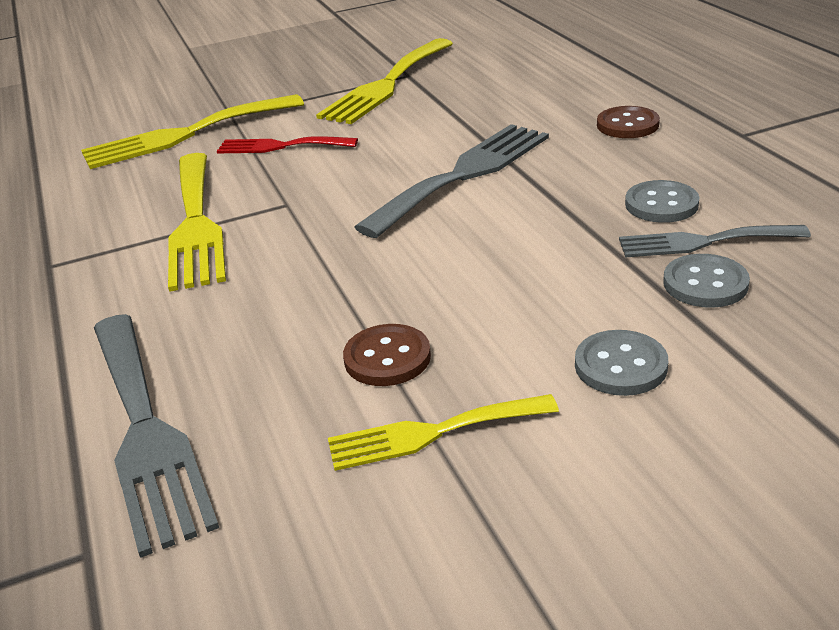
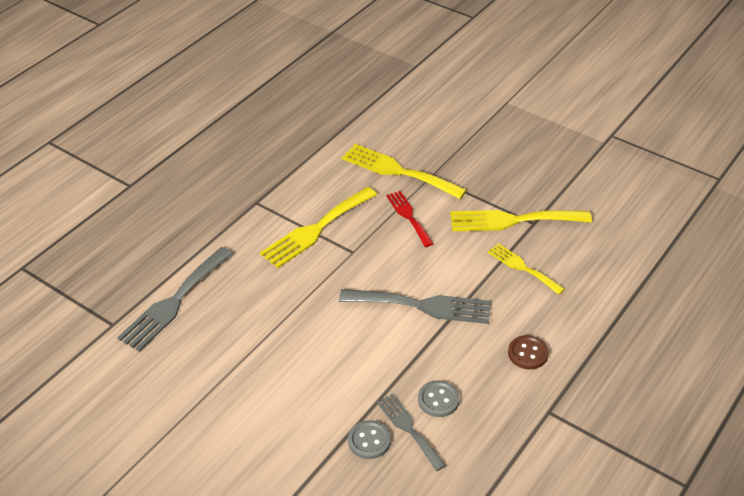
camera: 55 degrees right, 10 degrees up
(387, 358) = (252, 351): brown button -> none
(432, 433) = (214, 386): yellow fork -> yellow fork (522, 267)
(620, 366) = (287, 430): grey button -> none

